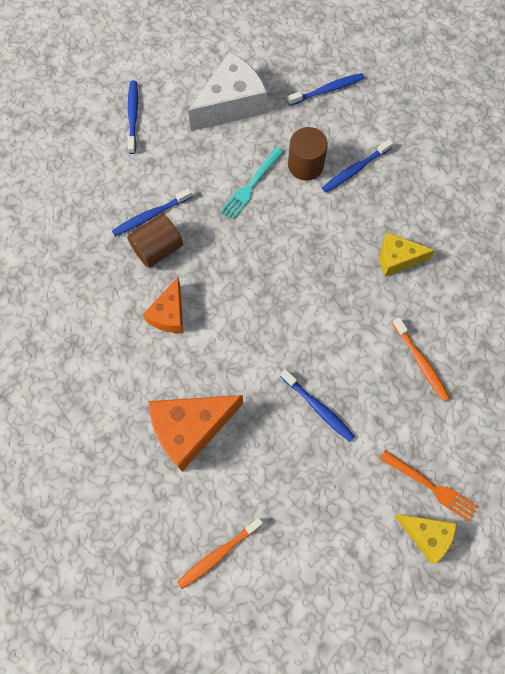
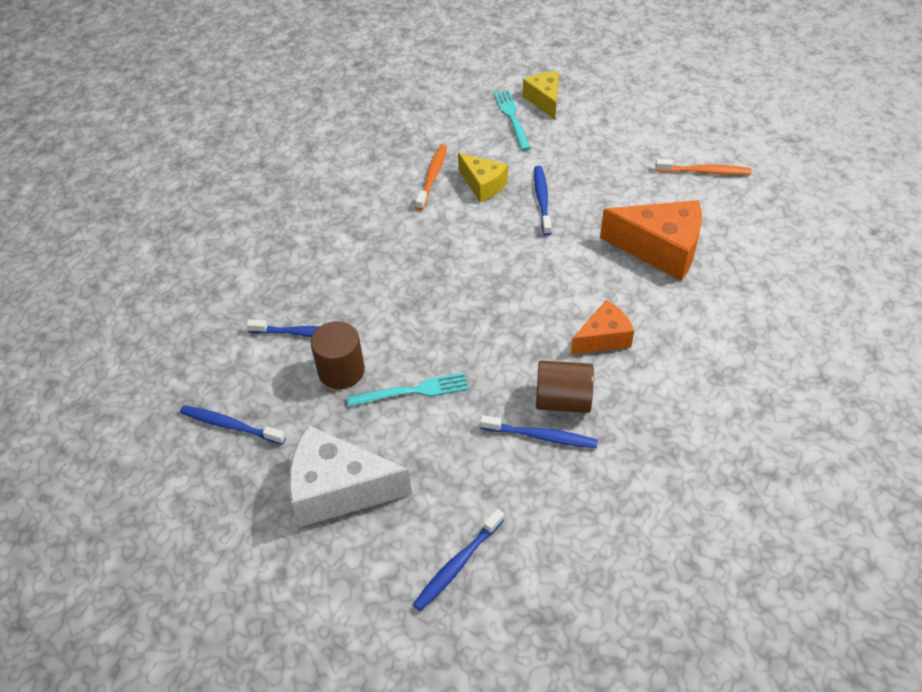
camera: 135 degrees left, 20 degrees down
(397, 258) = (361, 246): yellow cheese -> yellow cheese (483, 185)
(431, 486) = (512, 117): orange fork -> turquoise fork

